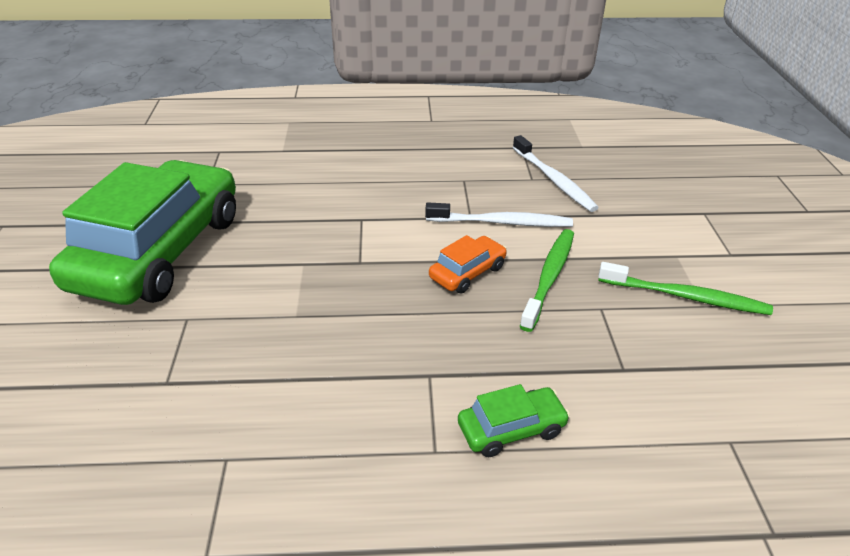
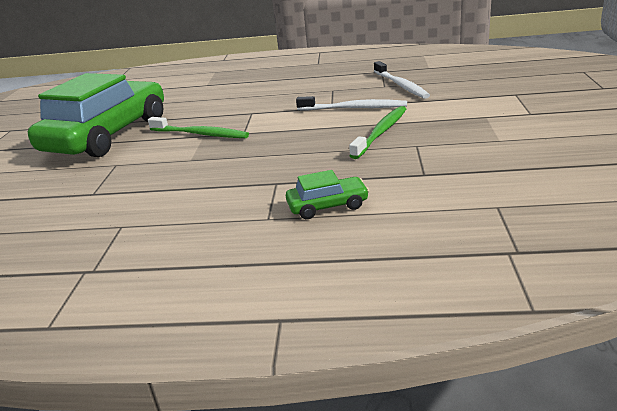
camera: 10 degrees right, 10 degrees down
(467, 272) = (320, 133): orange car -> none
(686, 297) = (486, 136): green toothbrush -> green toothbrush (200, 134)

